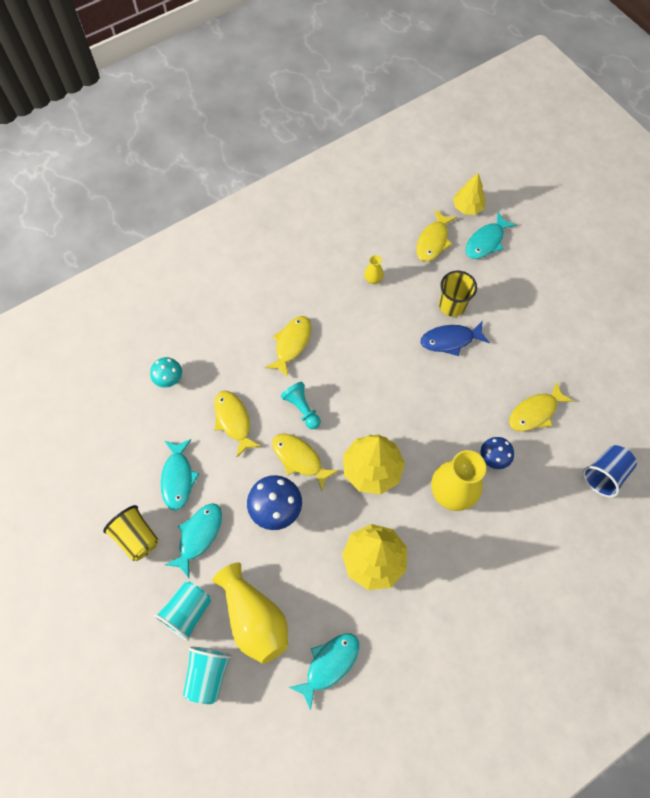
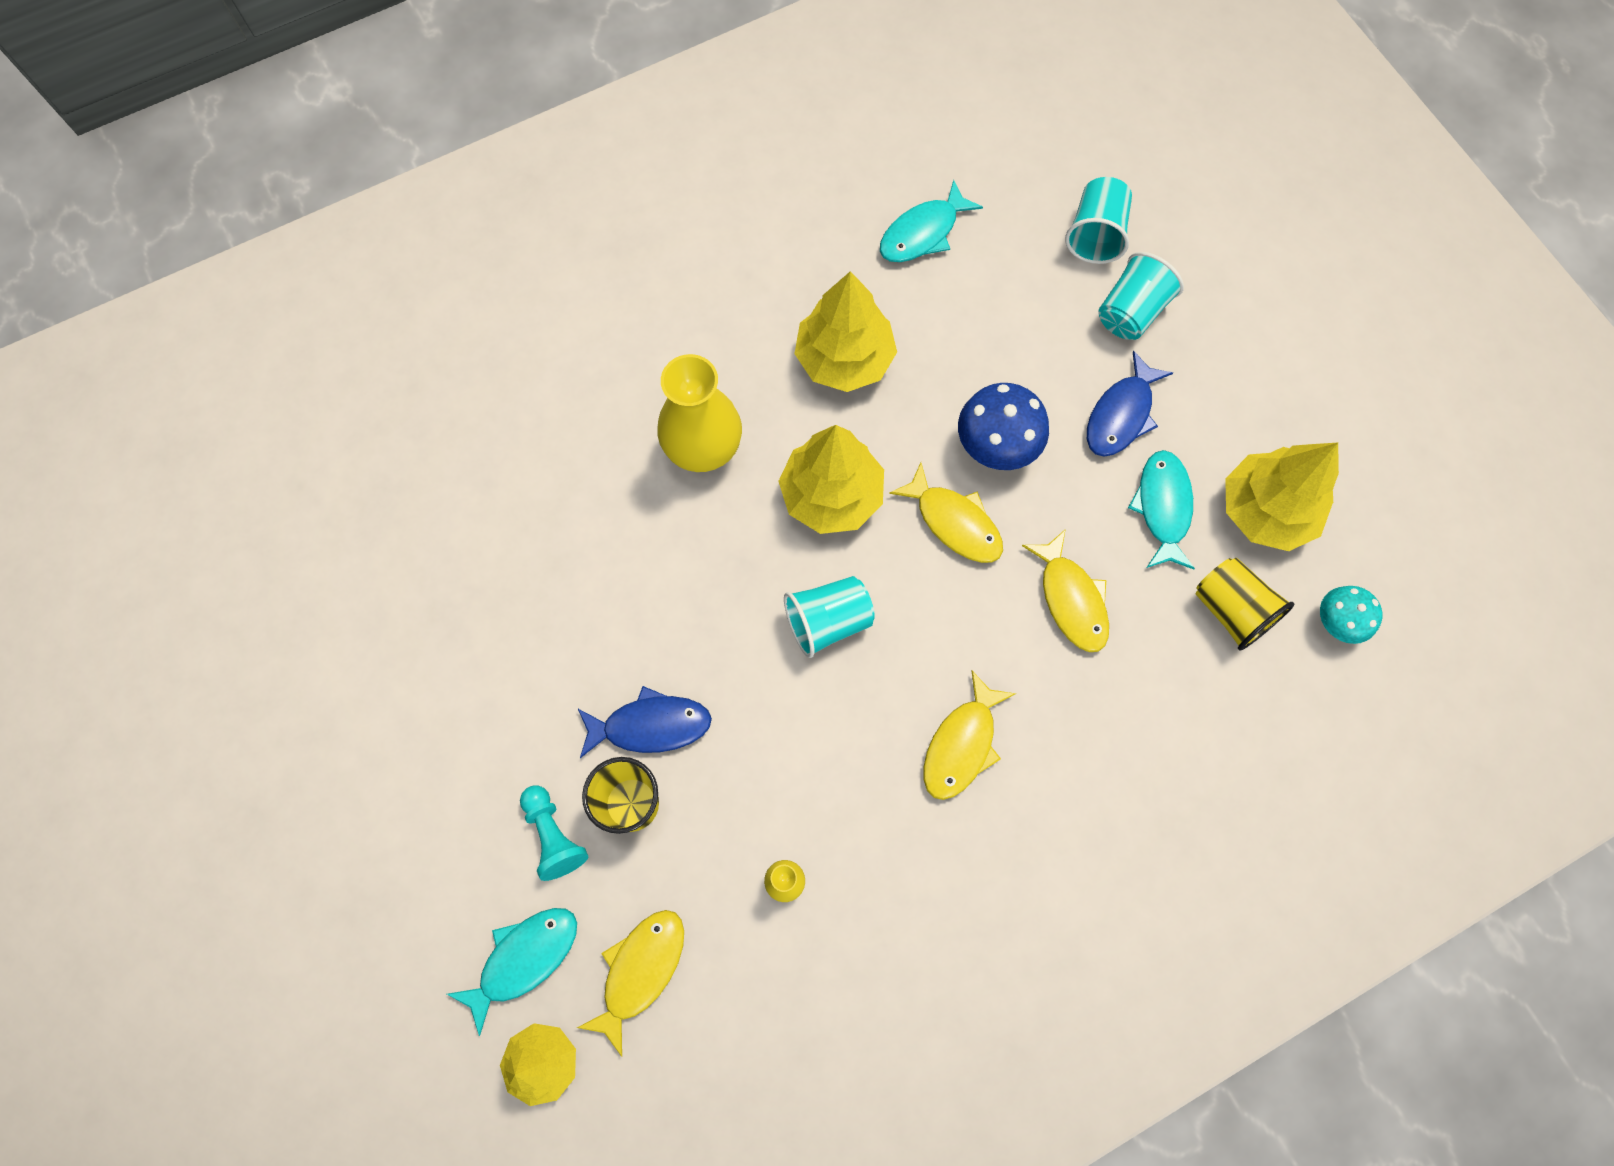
camera: 175 degrees left, 5 degrees up
(118, 481) = (1265, 511): none -> yellow tree
(137, 537) = (1220, 420): yellow cup -> yellow cup (1231, 610)
(169, 379) = (1196, 691): turquoise mushroom -> turquoise mushroom (1337, 622)
(199, 536) = (1121, 415): turquoise fish -> blue fish
(254, 618) = (1030, 296): yellow vase -> none
(302, 408) = (946, 612): turquoise pawn -> turquoise pawn (554, 836)
(366, 398) = (828, 621): none -> turquoise cup
(493, 458) = (621, 497): blue mushroom -> none
(535, 412) = (527, 570): yellow fish -> none
(604, 474) = (443, 455): blue cup -> none

